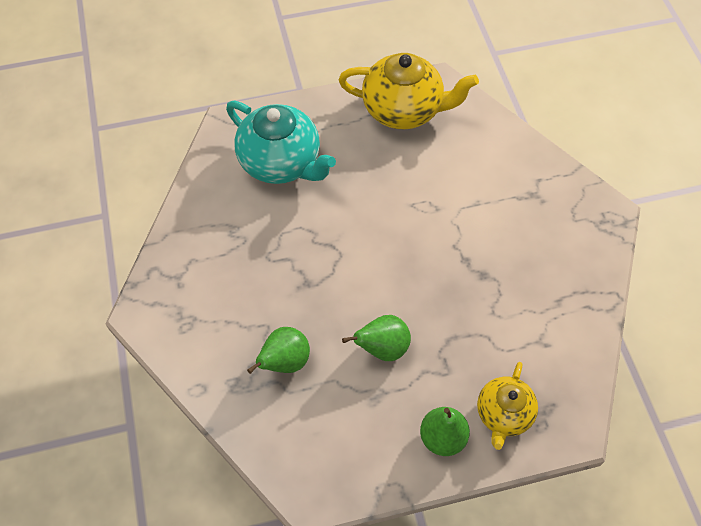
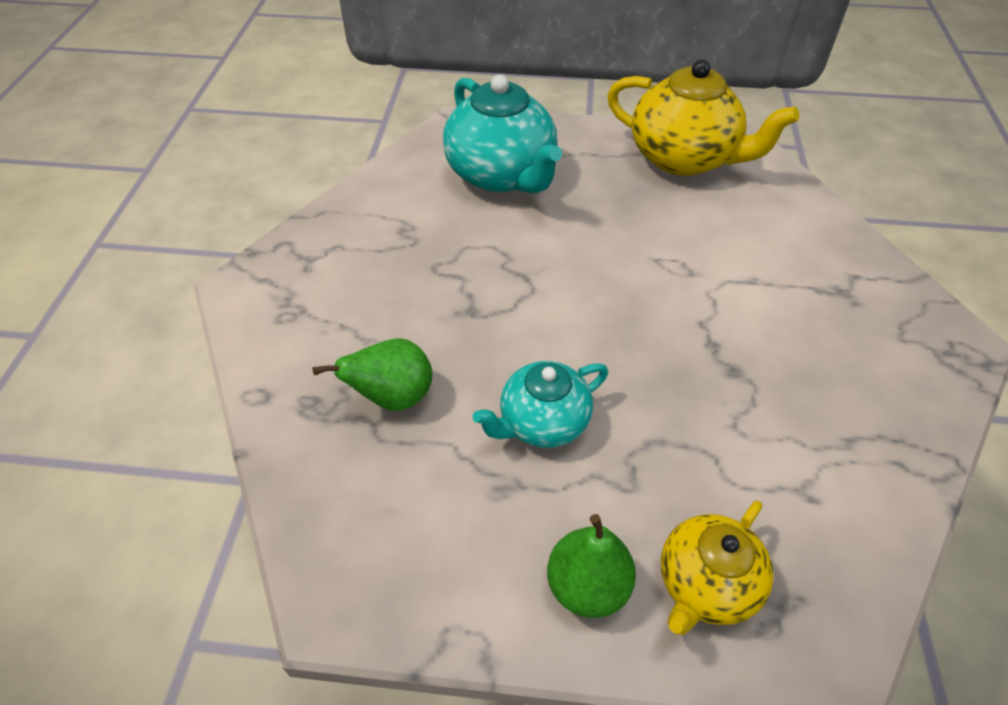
camera: 20 degrees right, 10 degrees down
(382, 348) = (542, 422): green pear -> turquoise teapot

